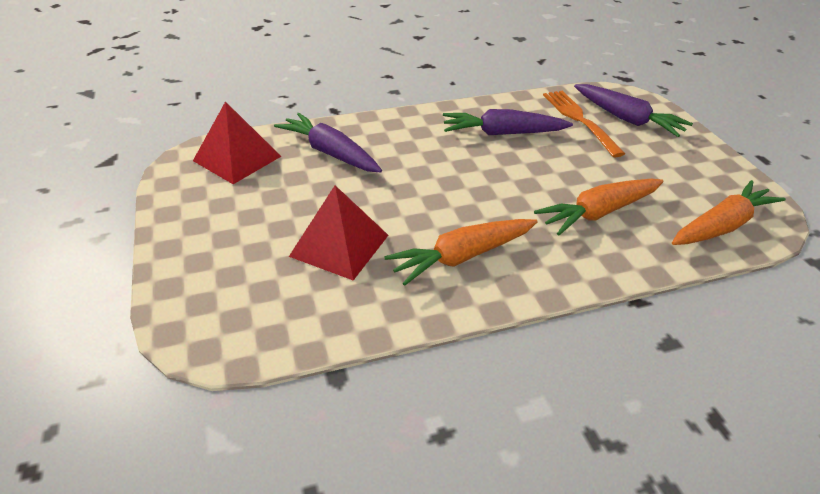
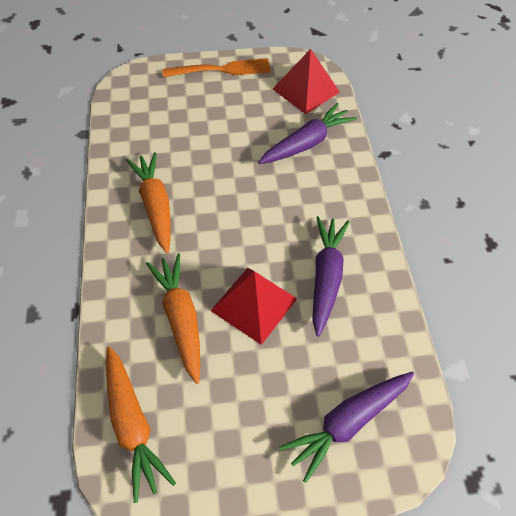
camera: 100 degrees right, 15 degrees up
(339, 245) = (188, 140): red pyramid -> red pyramid (254, 304)
(580, 120) = (347, 365): orange fork -> orange fork (221, 70)

